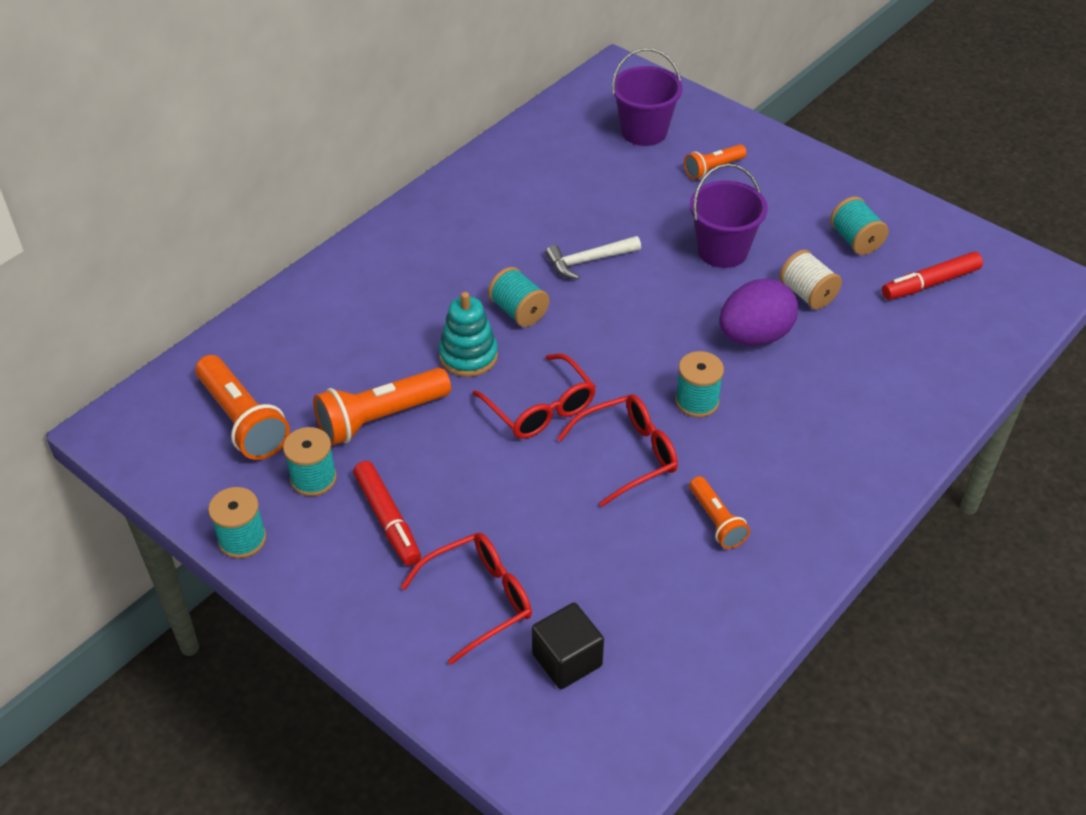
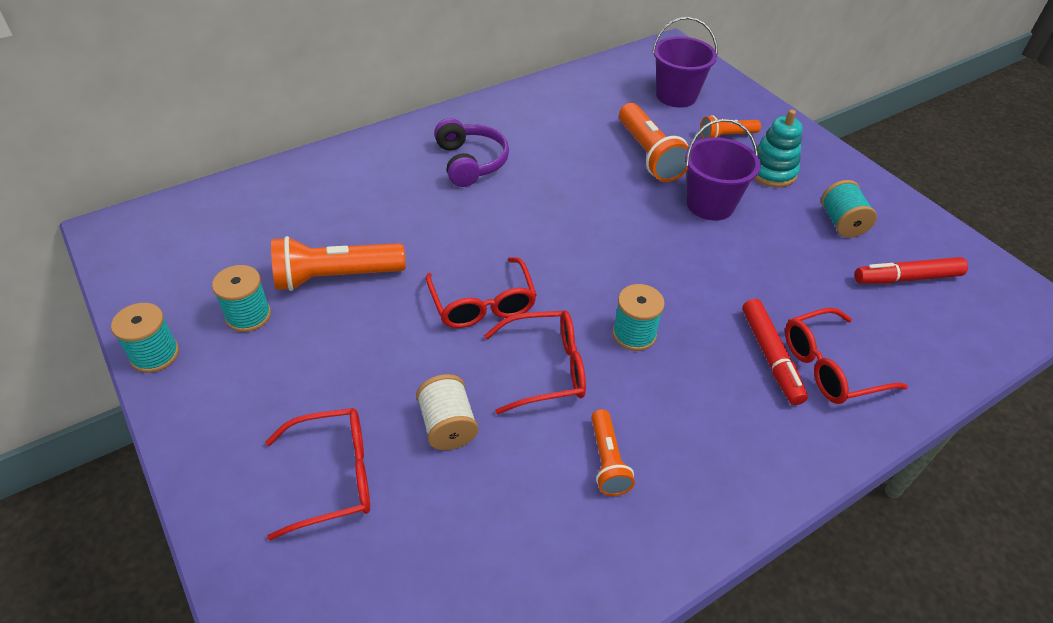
camera: 15 degrees right, 0 degrees up
(242, 421) = (219, 250): orange flashlight -> orange flashlight (649, 155)
(387, 519) = (292, 371): red marker -> red marker (770, 356)
(457, 261) = (470, 162): none -> purple headphones
(468, 356) = (440, 242): turquoise stacking toy -> turquoise stacking toy (771, 172)
(518, 311) = (503, 214): turquoise spool -> none
(567, 660) = (388, 571): black cube -> none
(588, 261) = (584, 187): white hammer -> none
(754, 336) = (713, 287): purple egg -> none
(807, 294) = (778, 260): white spool -> white spool (447, 425)
(883, 387) = (829, 367): none -> red glasses

